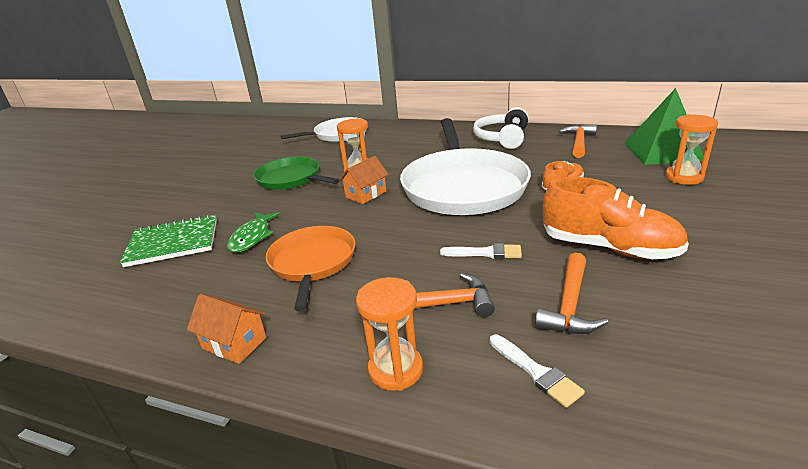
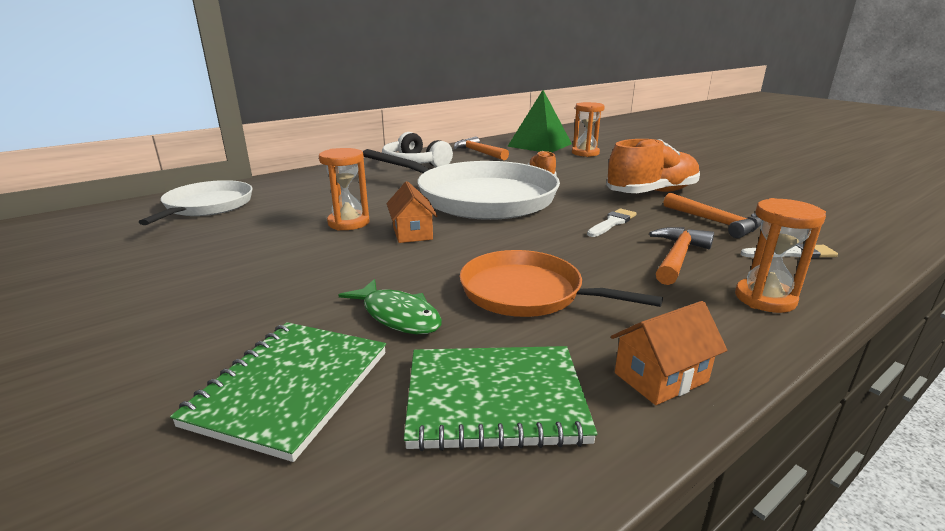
camera: 60 degrees left, 5 degrees down
(186, 295) = (495, 399): none -> green notebook
(291, 179) = (271, 257): green pan -> none

